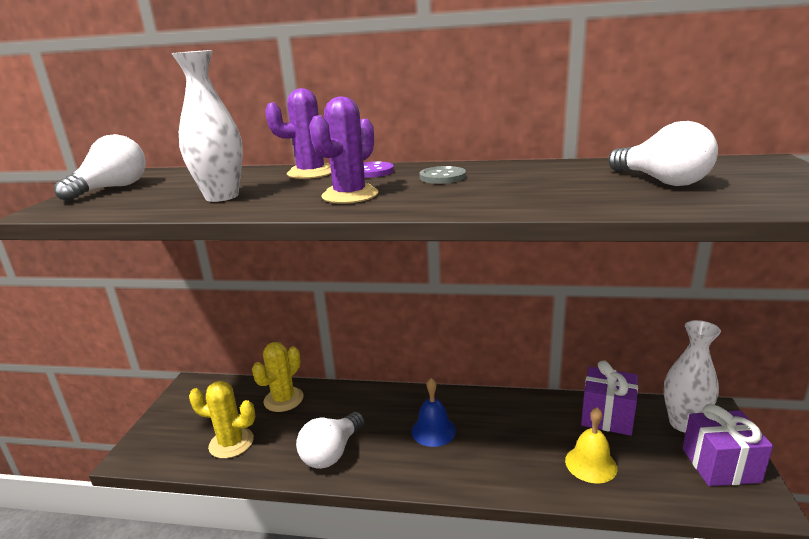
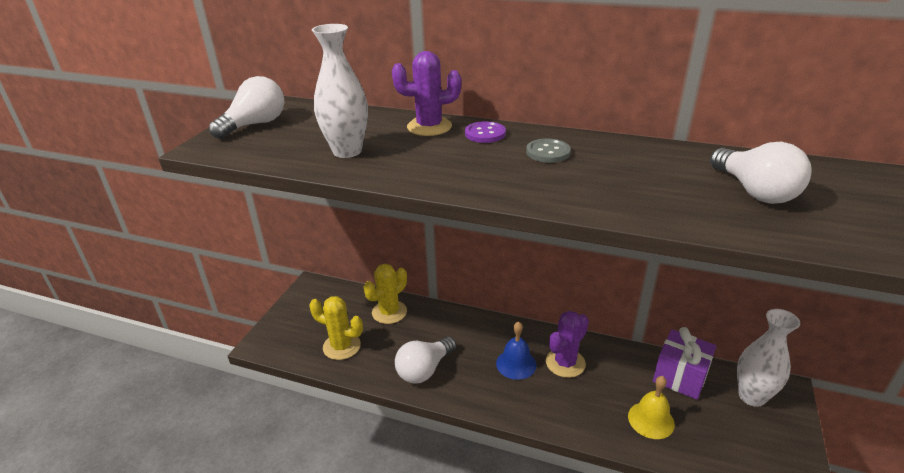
camera: 10 degrees right, 10 degrees up
(350, 195) = (458, 167): purple cactus -> purple cactus (565, 363)
(720, 465) = (773, 442): purple gift -> none

